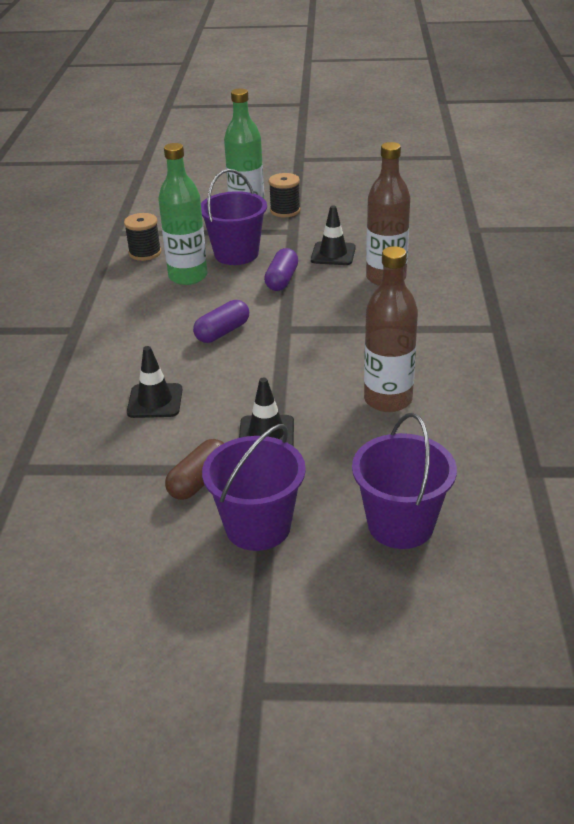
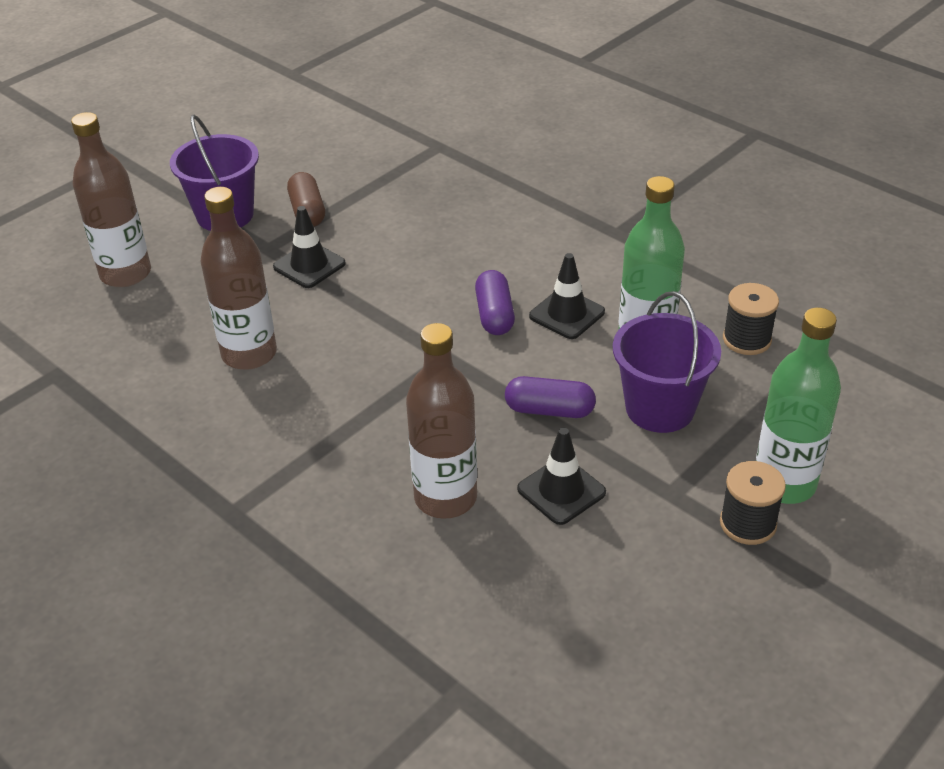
camera: 130 degrees right, 5 degrees up
(155, 401) = (435, 231): black traffic cone -> black traffic cone (567, 314)
(282, 280) = (549, 410): purple capsule -> purple capsule turned 45 degrees counterclockwise
(400, 525) = (125, 274): purple bucket -> brown bottle

